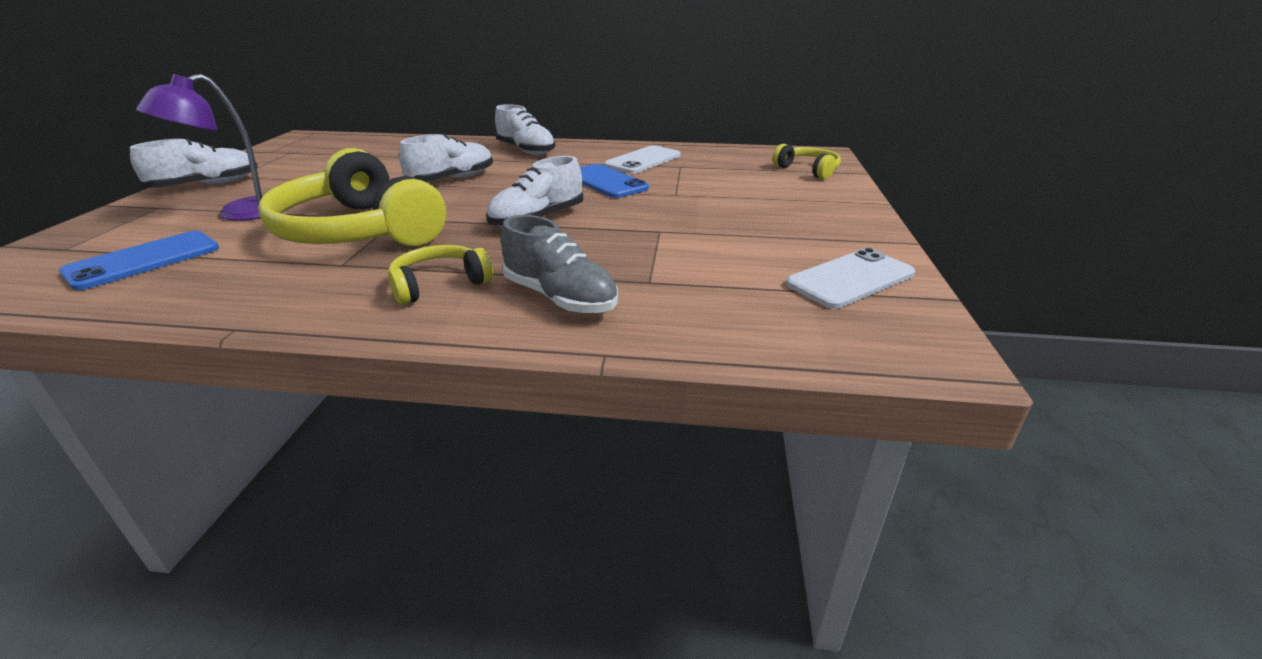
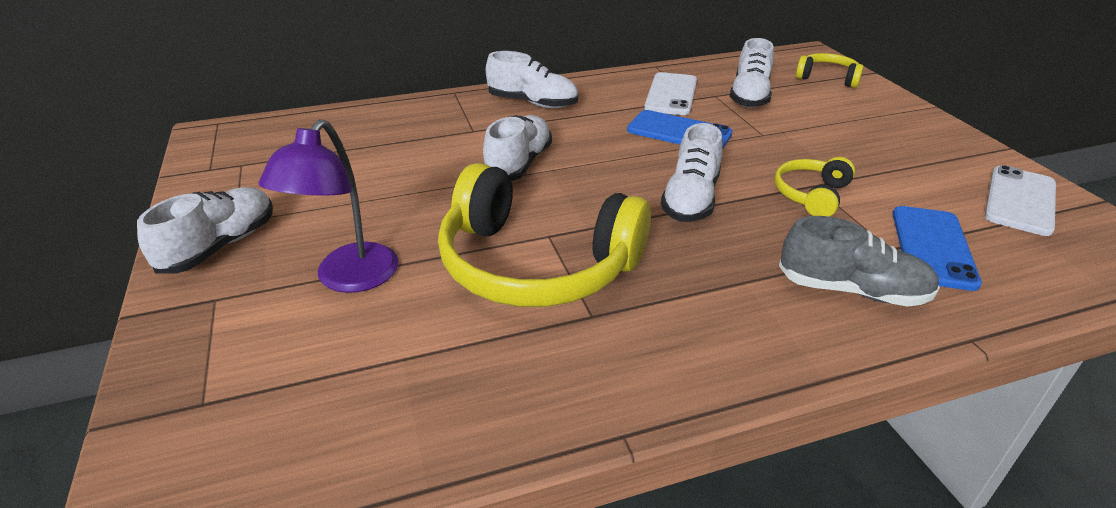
camera: 25 degrees left, 5 degrees up
(144, 260) = (351, 385): blue phone -> blue phone (932, 247)
(439, 284) = (729, 310): yellow headphones -> yellow headphones (811, 195)
(710, 171) = (749, 96): none -> white shoe

